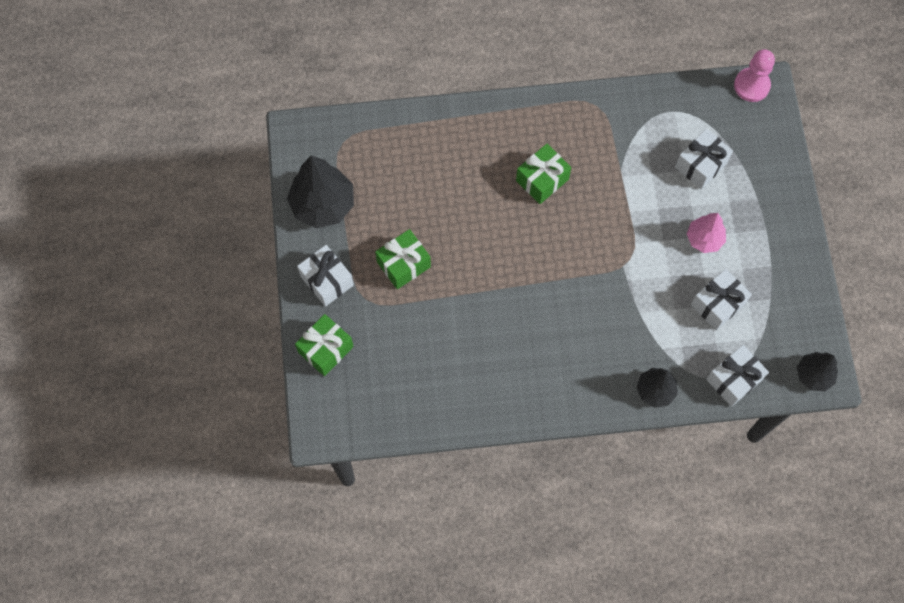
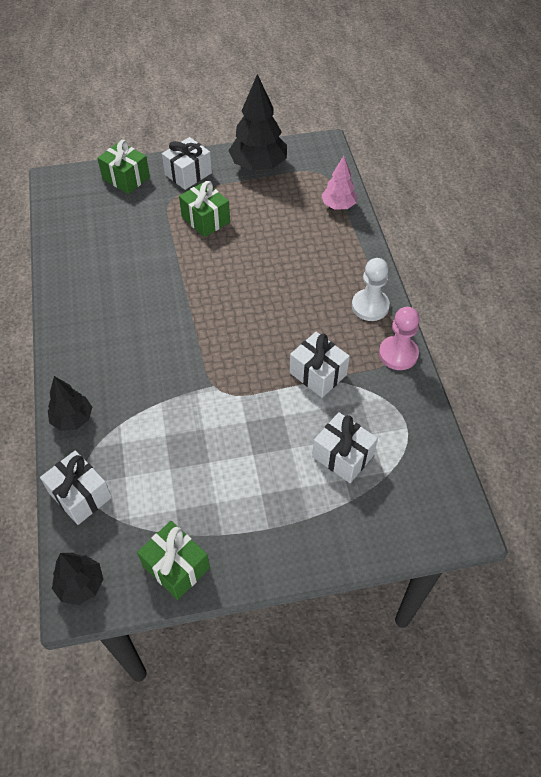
camera: 85 degrees right, 15 degrees down
(538, 120) = (370, 306): none -> white pawn
(542, 180) = (303, 313): green gift -> green gift (176, 567)
(704, 239) = (250, 461): pink tree -> pink tree (338, 206)
(717, 304) = (171, 477): white gift -> white gift (318, 374)
(751, 85) = (460, 509): pink pawn -> pink pawn (398, 354)

